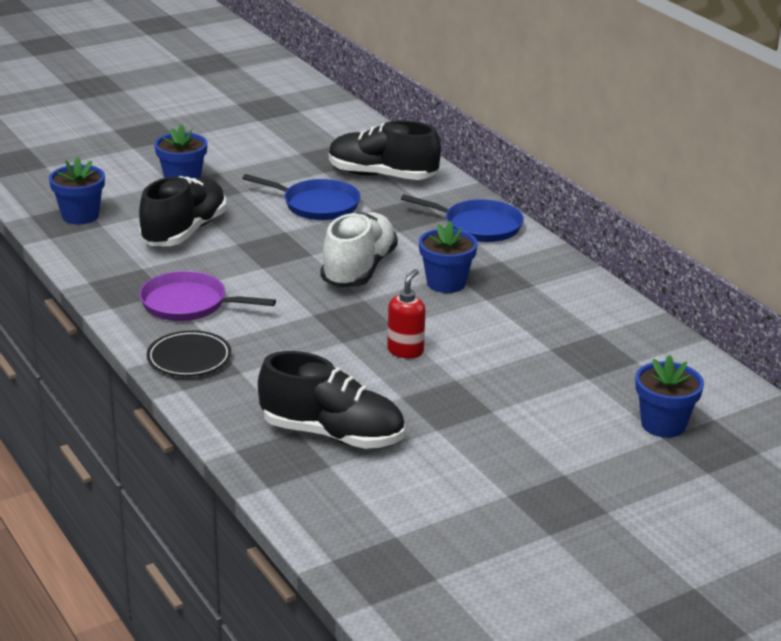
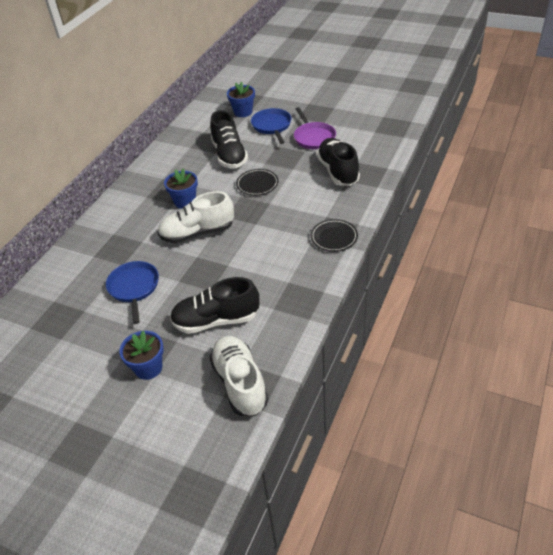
camera: 120 degrees left, 15 degrees up
(80, 216) = (240, 383): blue flower pot -> white shoe
(188, 304) = (290, 267): purple pan -> purple pan (313, 137)
(382, 176) = (72, 284): black shoe -> black shoe (229, 155)
(405, 351) = (257, 184): red soap dispenser -> black plate
(479, 226) = (113, 219): blue pan -> blue pan (272, 126)

